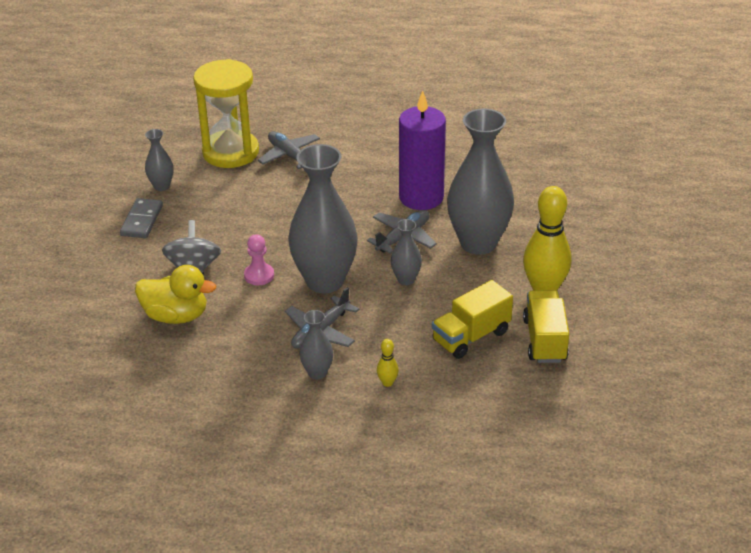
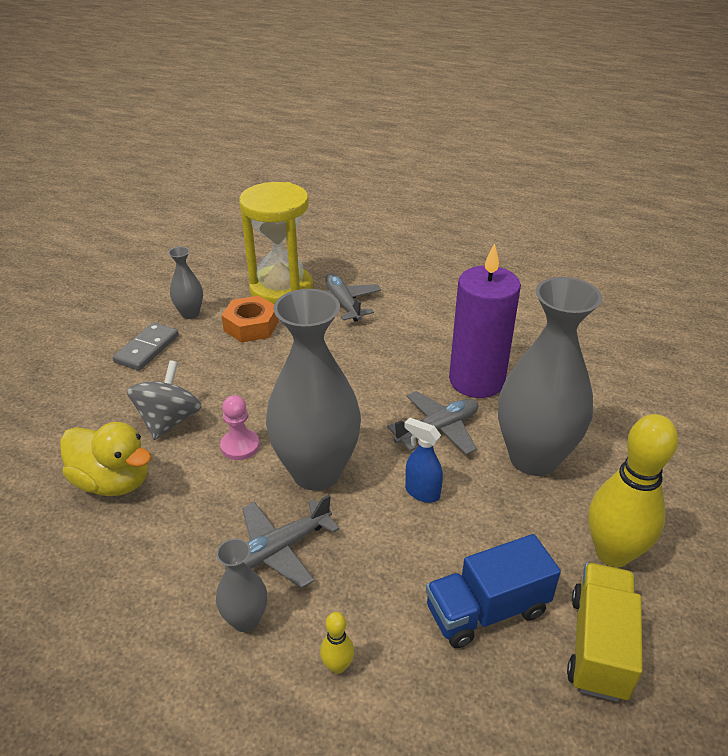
camera: 15 degrees right, 0 degrees up
(220, 187) = (251, 326): none -> orange nut
(406, 279) = (422, 492): grey vase -> blue spray bottle
(471, 336) = (486, 610): yellow truck -> blue truck

